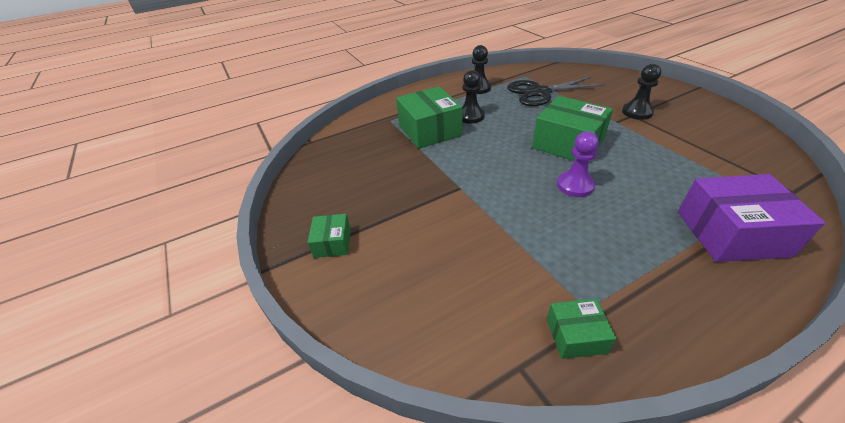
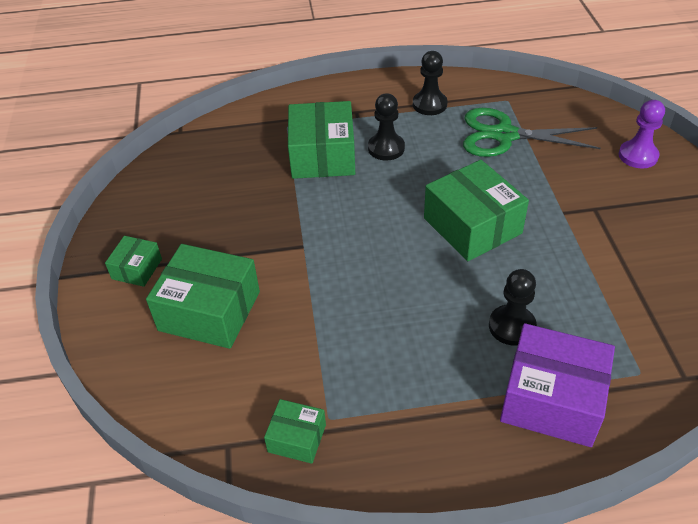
camera: 20 degrees right, 5 degrees up
(419, 255) = (209, 311): none -> green box
(540, 92) = (504, 135): black scissors -> green scissors
(575, 185) = (431, 285): purple pawn -> purple pawn (638, 156)
(637, 112) = (605, 206): black pawn -> black pawn (512, 326)

